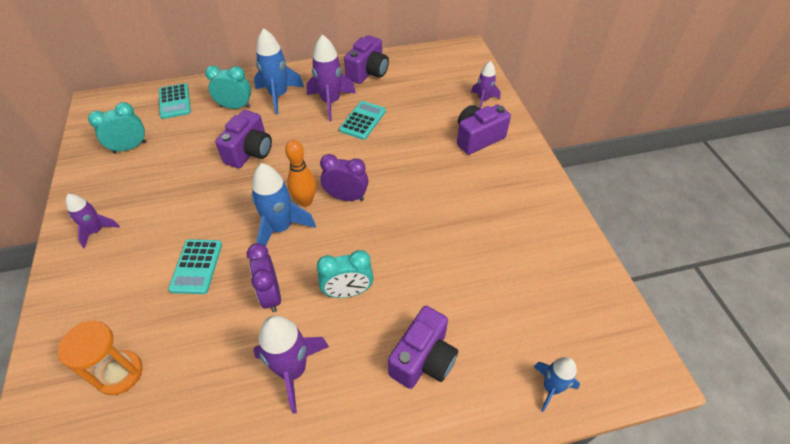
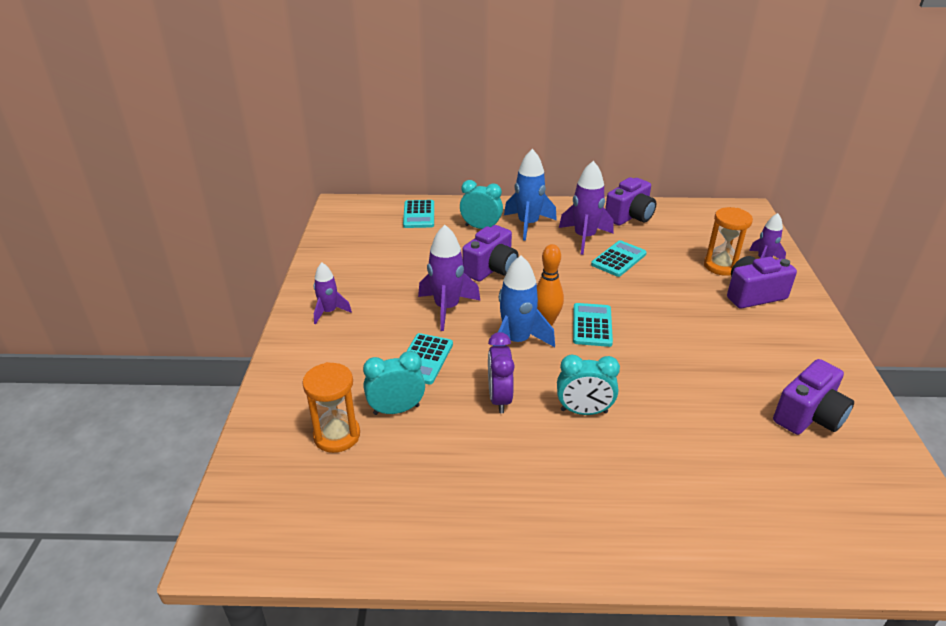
camera: 15 degrees right, 15 degrees down
(130, 147) = (369, 247): turquoise clock -> turquoise clock (396, 410)
(293, 370) = (515, 470): purple rocket -> purple rocket (447, 308)
(346, 197) = (592, 325): purple clock -> turquoise calculator
(423, 359) = (664, 490): purple camera -> purple camera (808, 416)
(449, 112) = (721, 266): none -> orange hourglass
(551, 388) = (818, 550): blue rocket -> none

